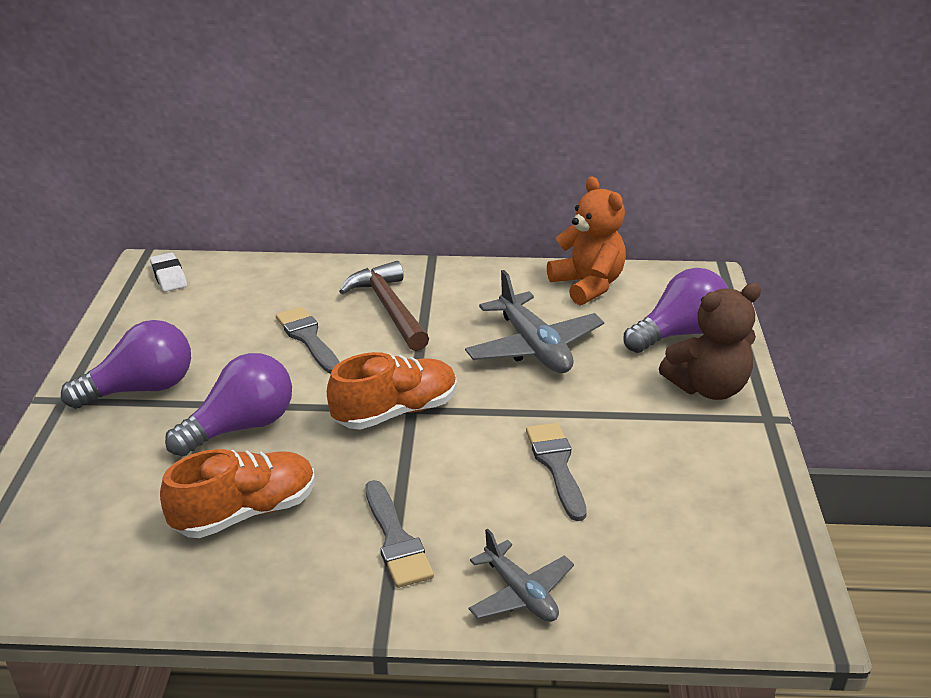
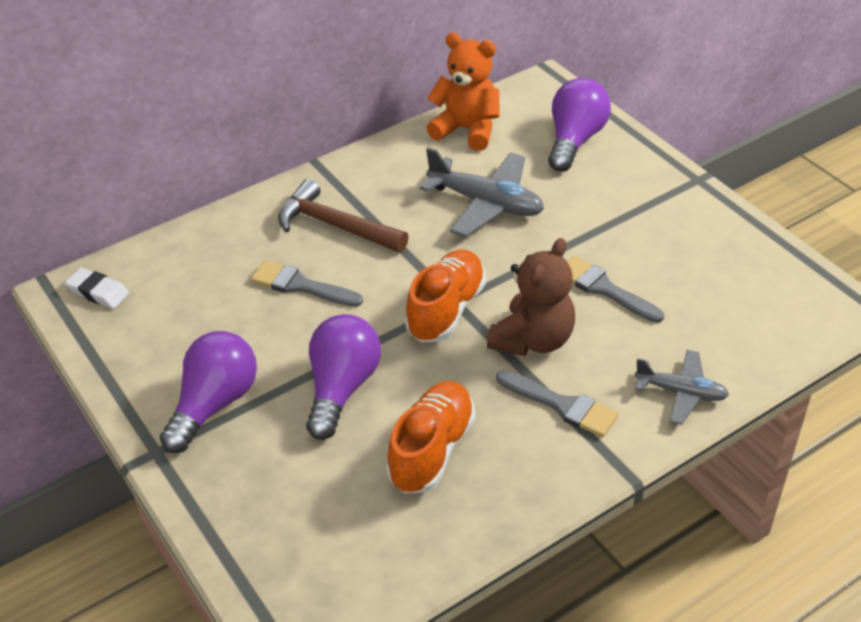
camera: 35 degrees left, 10 degrees up
(708, 387) = (638, 175): brown teddy bear -> brown teddy bear (533, 340)

